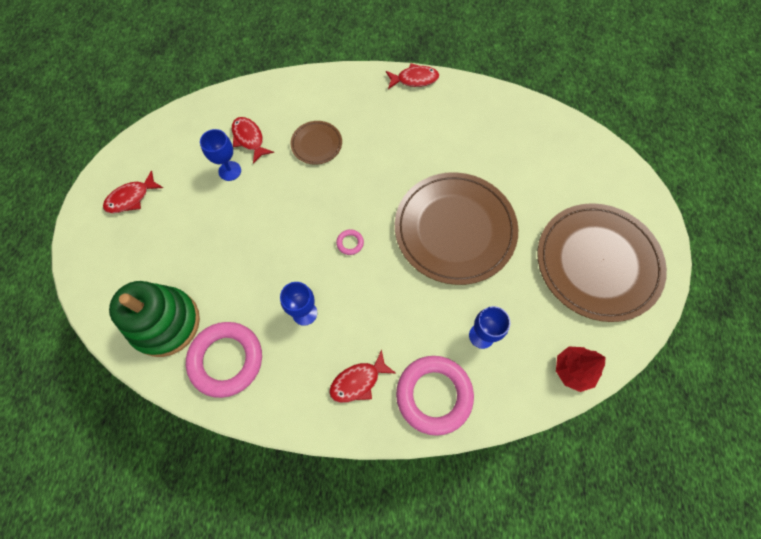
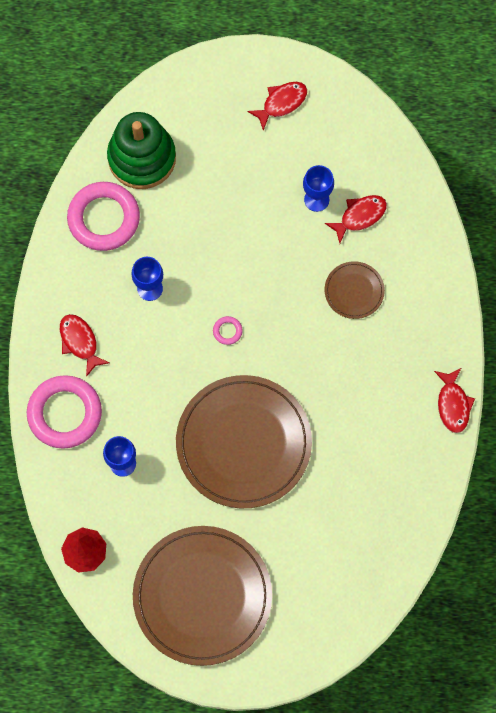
camera: 90 degrees right, 5 degrees up
(131, 198) = (281, 103): red fish -> red fish turned 90 degrees clockwise

